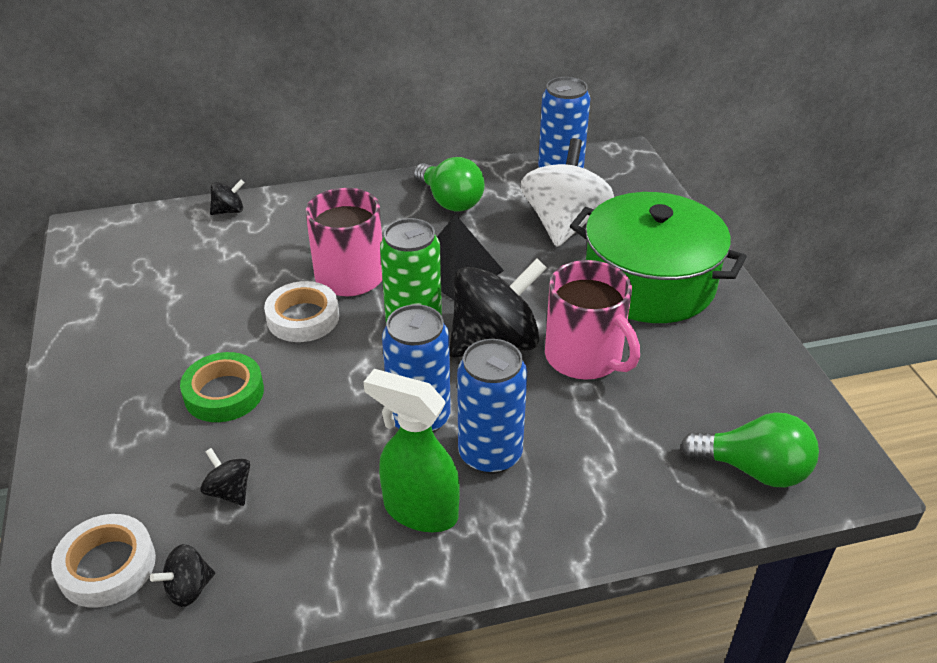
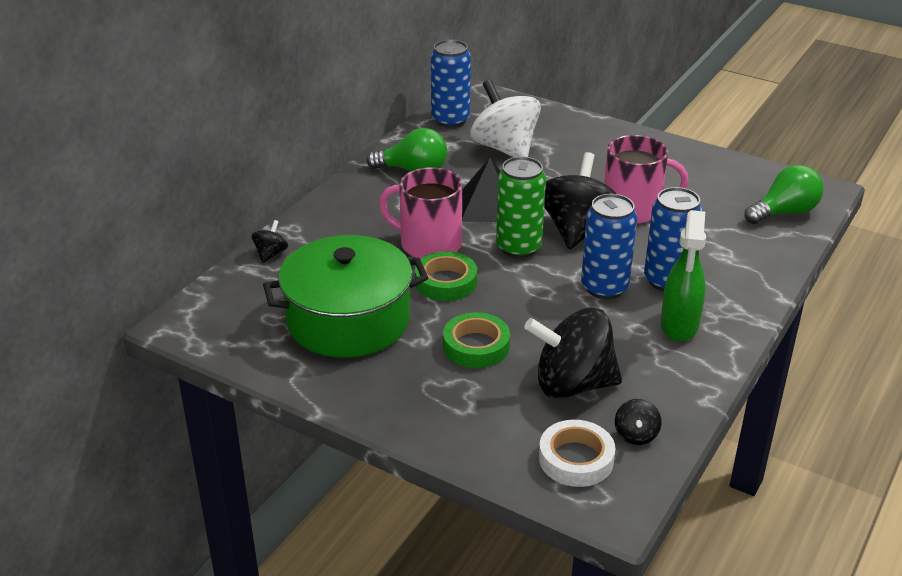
camera: 45 degrees left, 5 degrees down
(229, 491) = (572, 384): black spinning top -> black spinning top, size x2.30
(303, 318) = (446, 282): white tape -> green tape
(419, 510) = (679, 325): green spray bottle -> green spray bottle turned 60 degrees counterclockwise
(649, 283) = (602, 155): green pot -> green pot (348, 320)

